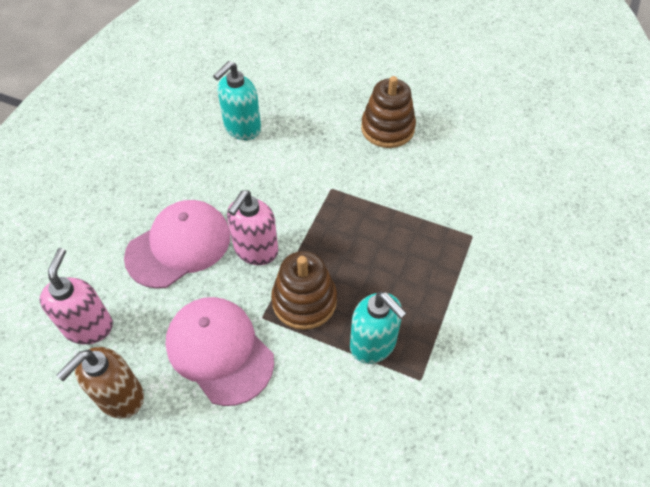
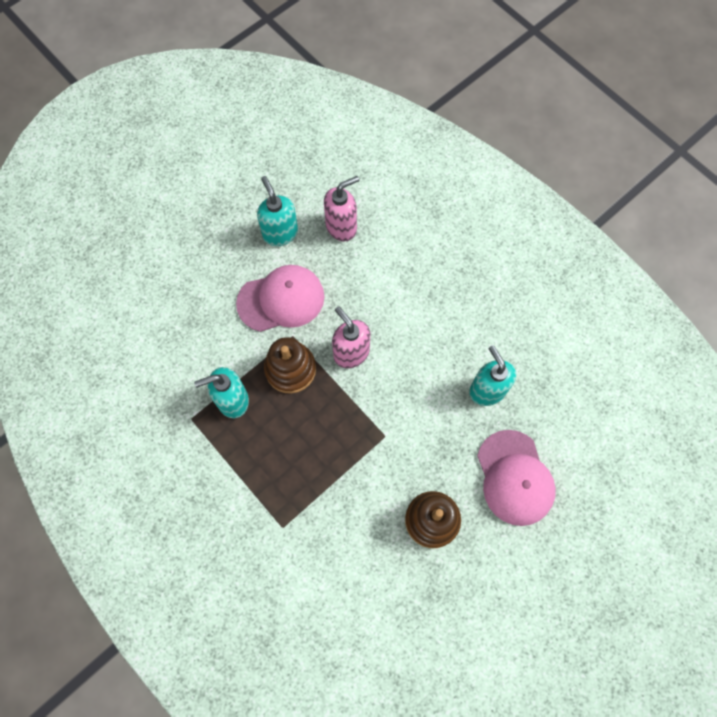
camera: 115 degrees right, 15 degrees up
(89, 326) = (341, 227): pink soap dispenser -> pink soap dispenser turned 60 degrees counterclockwise
(120, 397) = (280, 233): brown soap dispenser -> turquoise soap dispenser
(179, 246) = (382, 301): pink cap -> pink cap (515, 478)

